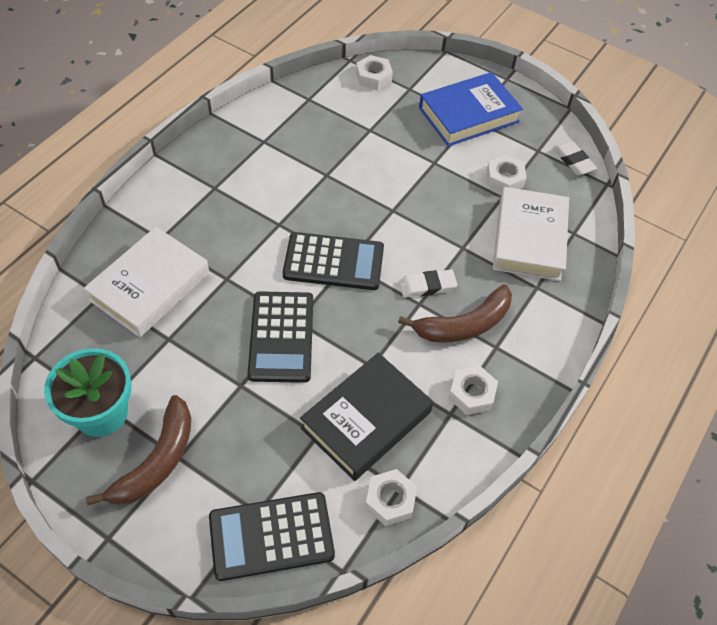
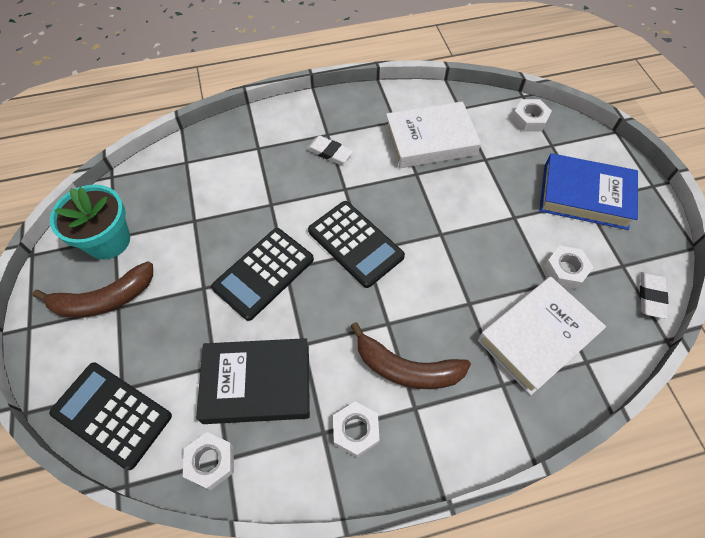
camera: 45 degrees right, 5 degrees up
(150, 286) = (219, 176): white book -> white book (430, 140)
(427, 286) = (408, 314): white eraser -> white eraser (329, 152)

